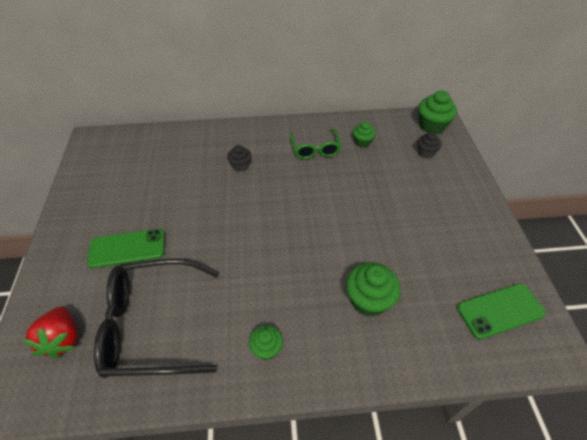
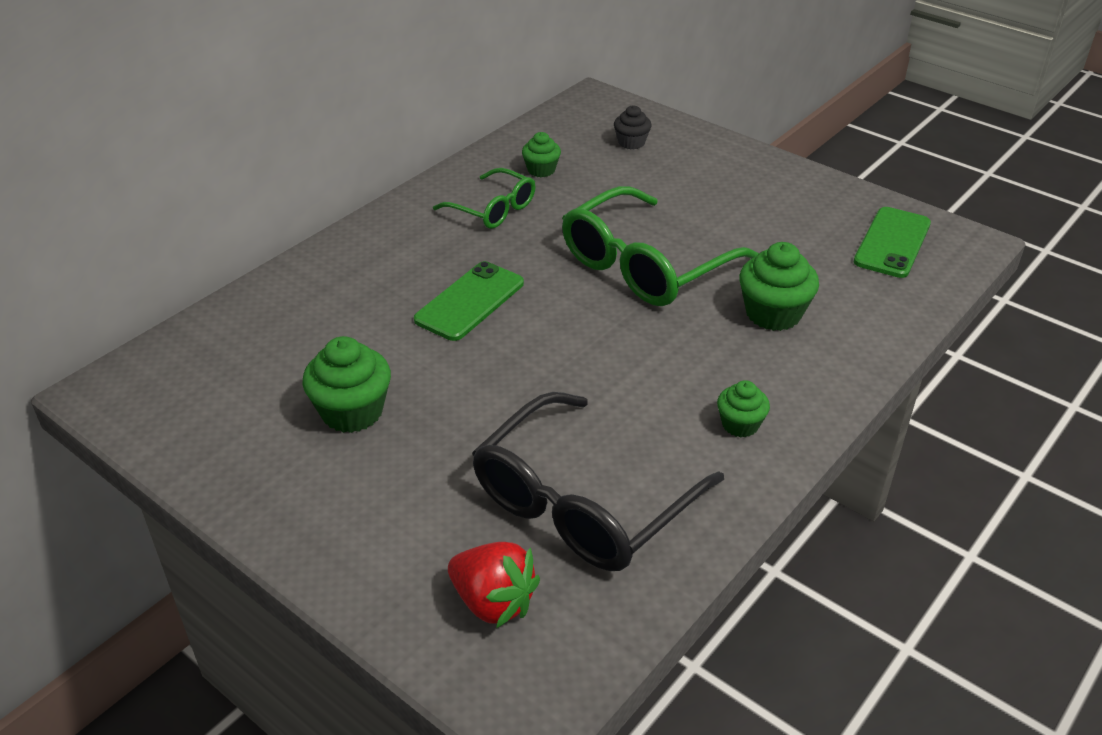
camera: 45 degrees left, 10 degrees down
(127, 248) = (414, 463): green phone -> green phone (470, 301)
(240, 165) = (421, 282): black cupcake -> none
(342, 224) = (645, 265): none -> green glasses
(432, 126) = (597, 110): green cupcake -> green cupcake (352, 412)

